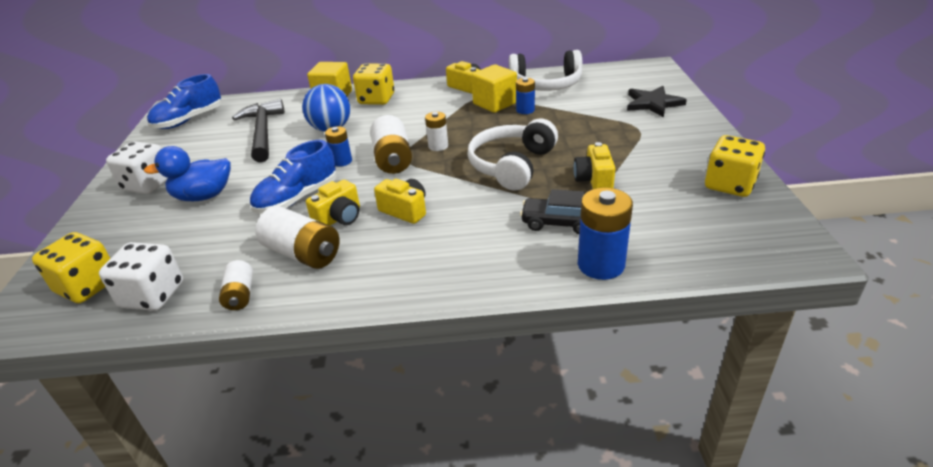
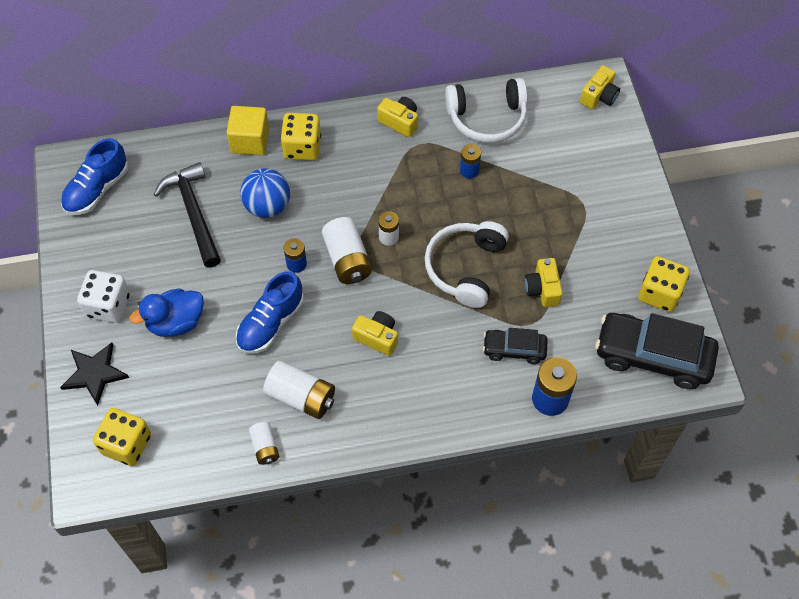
camera: 10 degrees left, 25 degrees up
(153, 295) = (190, 451): white dice -> none
(339, 218) = (319, 349): yellow camera -> yellow camera (599, 96)
(495, 103) = (435, 157): yellow cube -> none
(653, 103) = (600, 158): black star -> black star (95, 374)
(730, 232) = (653, 356): none -> black car

